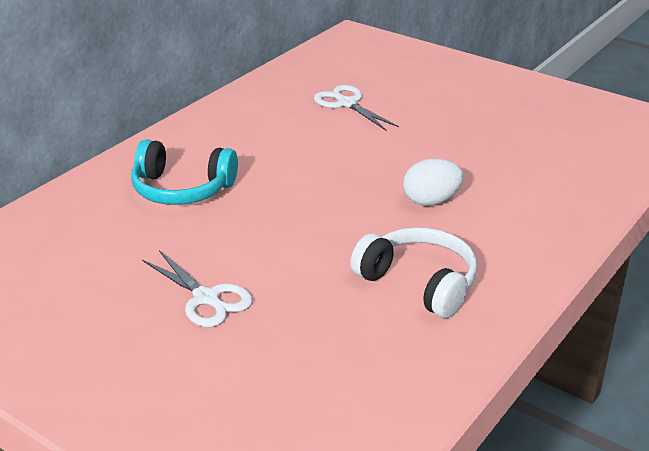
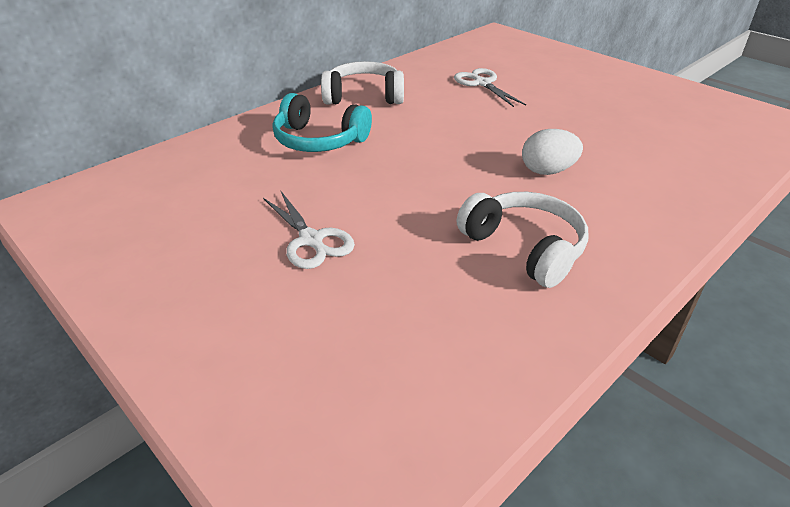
camera: 10 degrees right, 5 degrees up
(217, 131) = (364, 96): none -> white headphones

